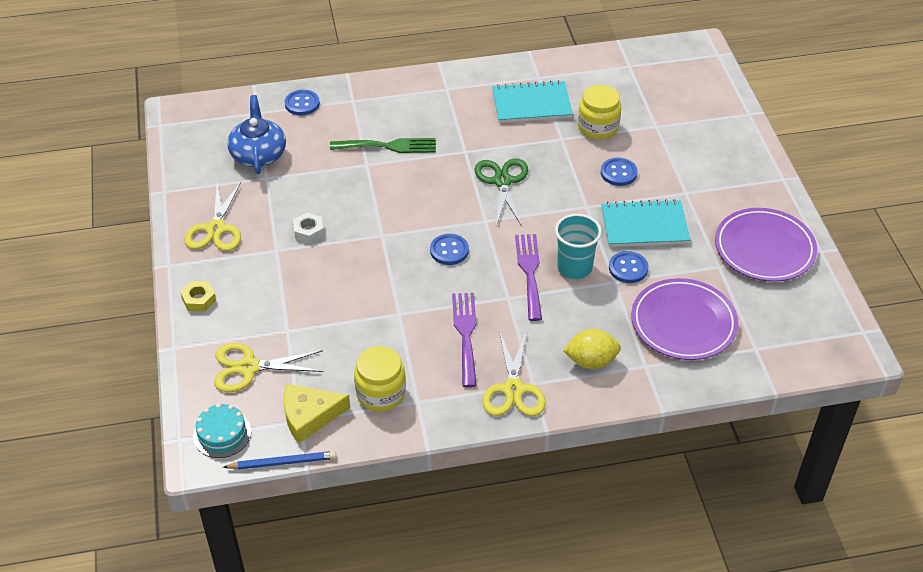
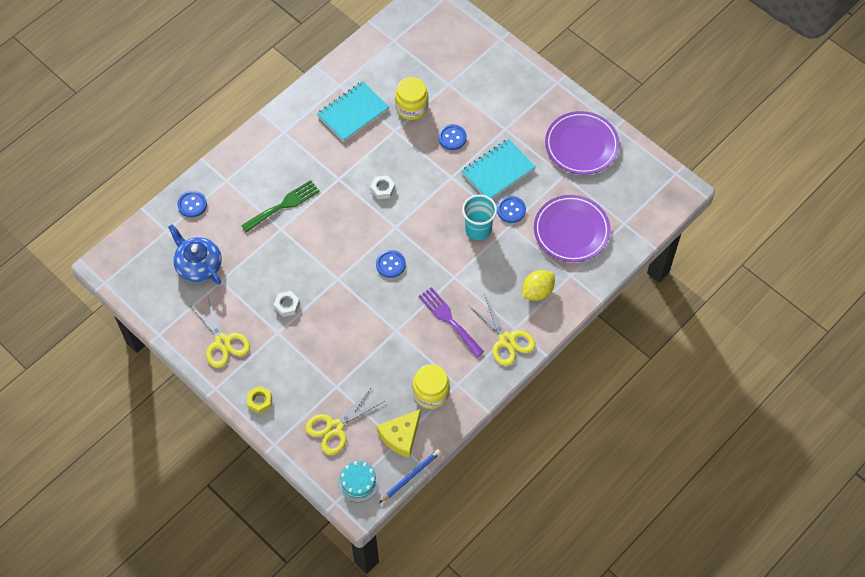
camera: 35 degrees left, 15 degrees up
(502, 181) = (382, 189): green scissors -> white nut
(529, 272) = (453, 250): purple fork -> none

